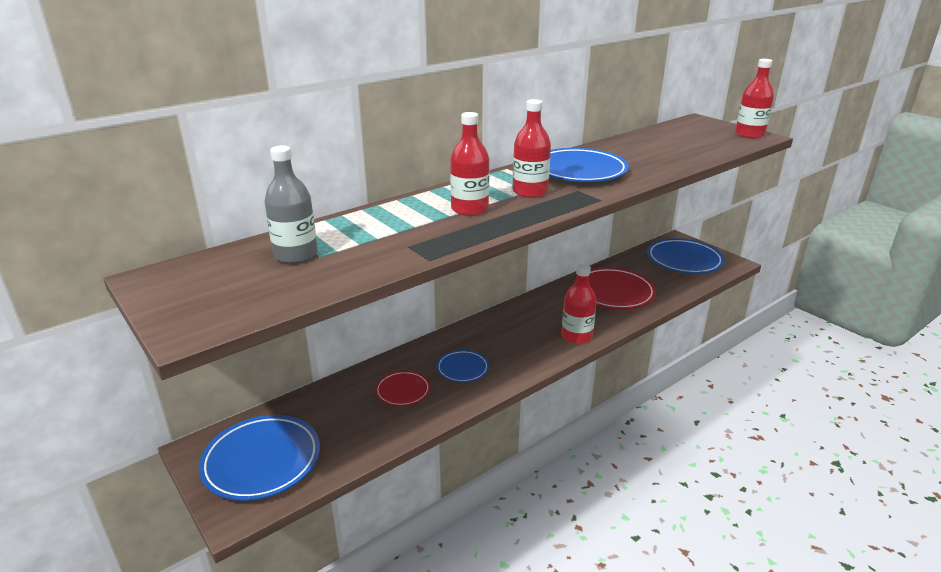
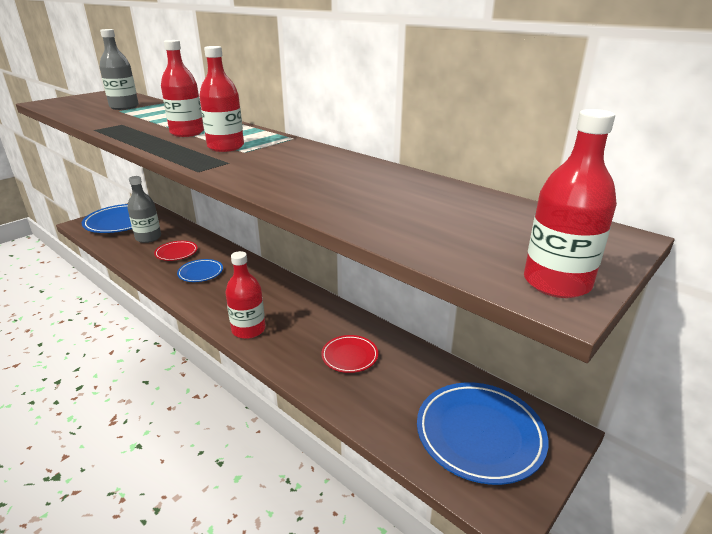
camera: 80 degrees right, 0 degrees up
(342, 421) = (148, 238): none -> grey bottle
(579, 171) = (291, 162): blue plate -> none
(613, 292) = (349, 356): red plate -> red plate, size x0.54

